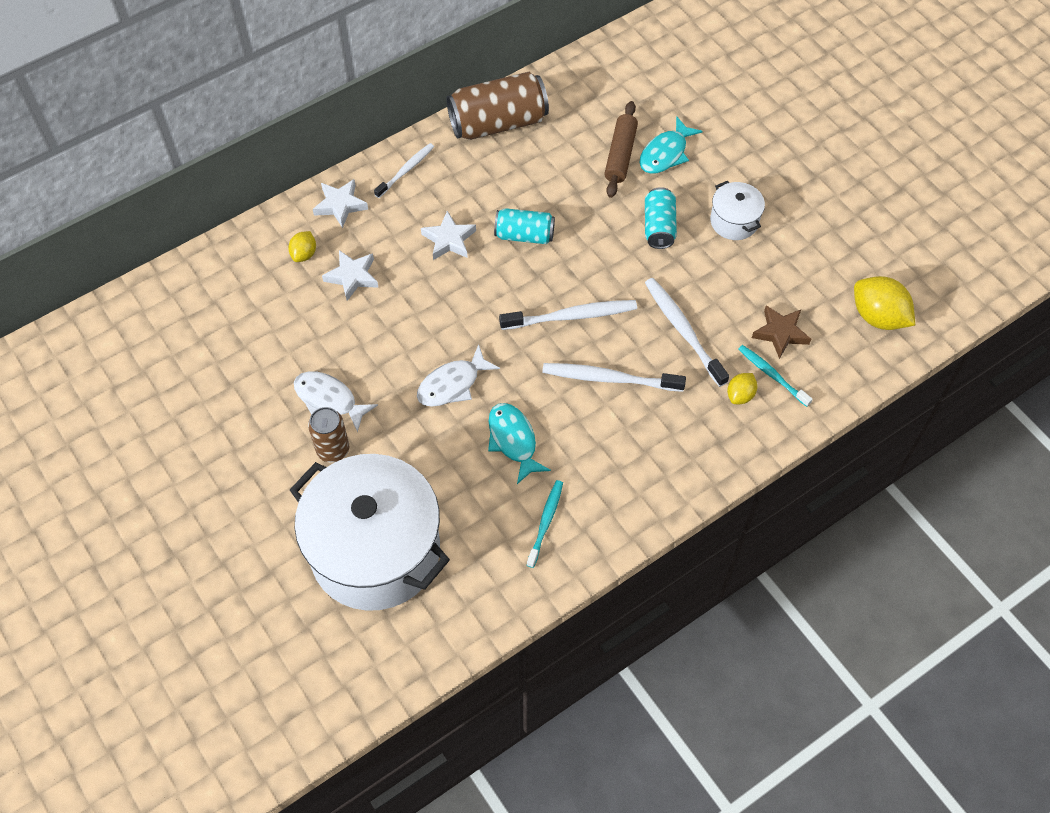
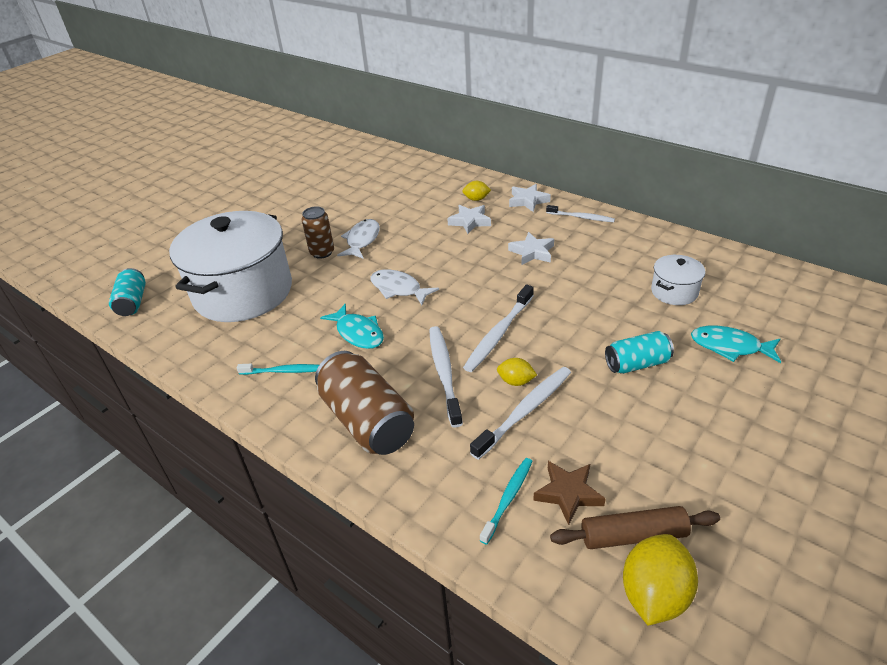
camera: 75 degrees right, 20 degrees down
(498, 123) = (667, 245): brown can -> brown can (367, 421)
(513, 440) = (358, 333): turquoise fish -> turquoise fish turned 90 degrees clockwise
(524, 235) = (564, 287): turquoise can -> turquoise can (132, 302)
(572, 316) = (498, 334): white toothbrush -> white toothbrush turned 60 degrees clockwise
(620, 155) = (699, 318): brown rolling pin -> brown rolling pin (633, 535)
(734, 221) = (689, 418): white pot -> white pot (674, 292)
(740, 395) = (469, 476): yellow lemon -> yellow lemon (516, 381)

